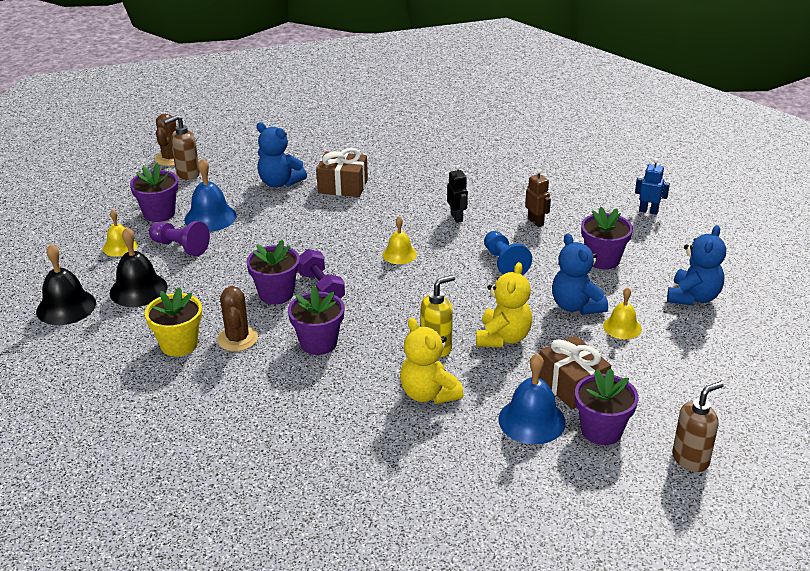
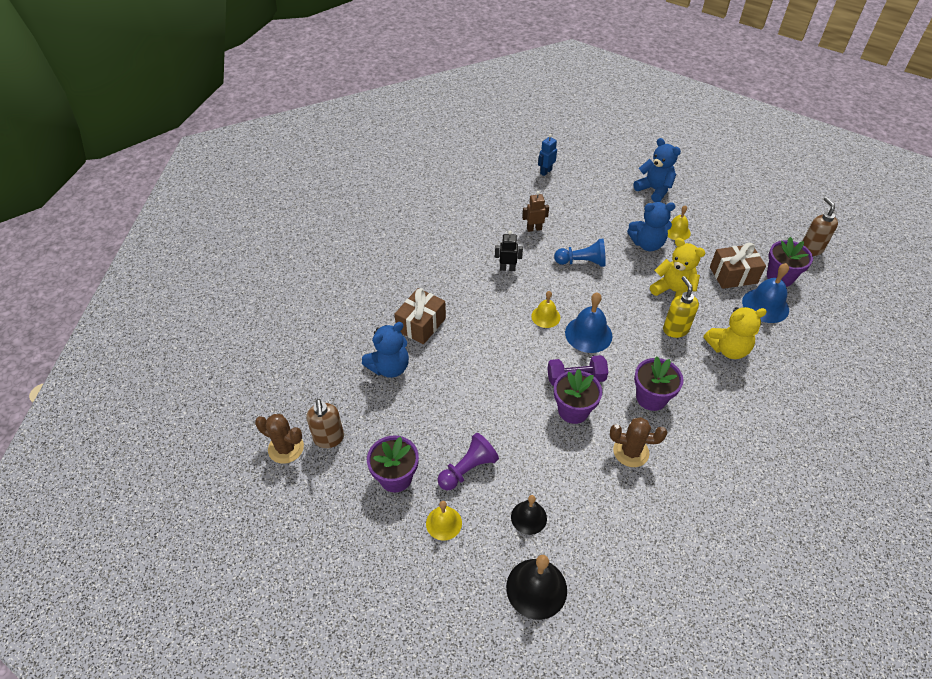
camera: 70 degrees left, 15 degrees up
(138, 289) = (528, 517): black bell -> black bell, size x0.63
(179, 344) = (627, 497): yellow flower pot -> none
(210, 217) = (425, 435): blue bell -> blue bell (588, 334)
(603, 260) = (596, 213): purple flower pot -> none

